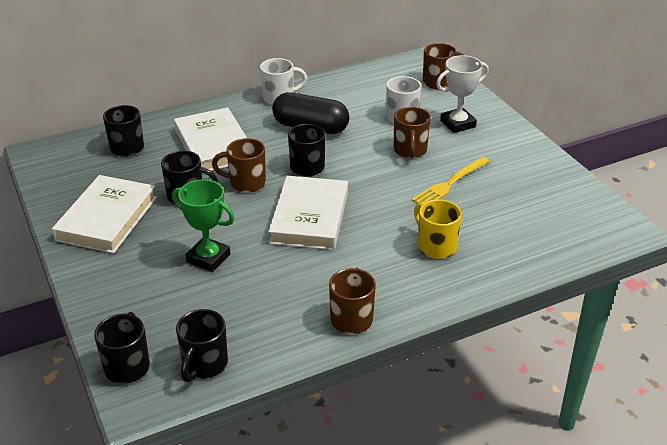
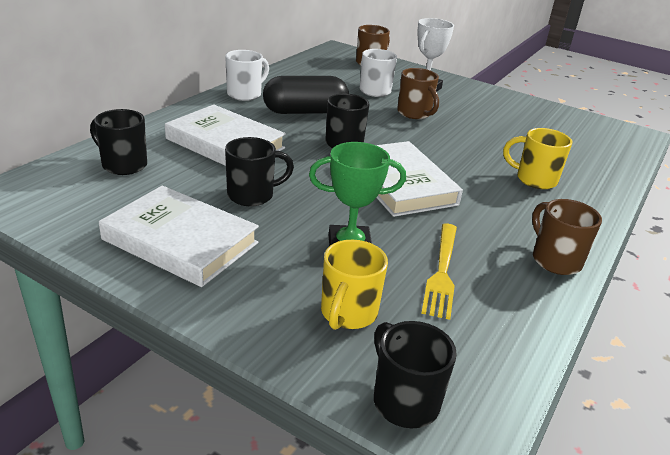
camera: 35 degrees left, 5 degrees down
(107, 218) = (180, 241): white book -> white book turned 45 degrees counterclockwise
(155, 303) = (348, 313): none -> yellow mug
(204, 365) = (485, 361): black mug -> none
(246, 183) = (301, 169): brown mug -> none
(449, 184) = (478, 131): yellow fork -> yellow fork (442, 273)

